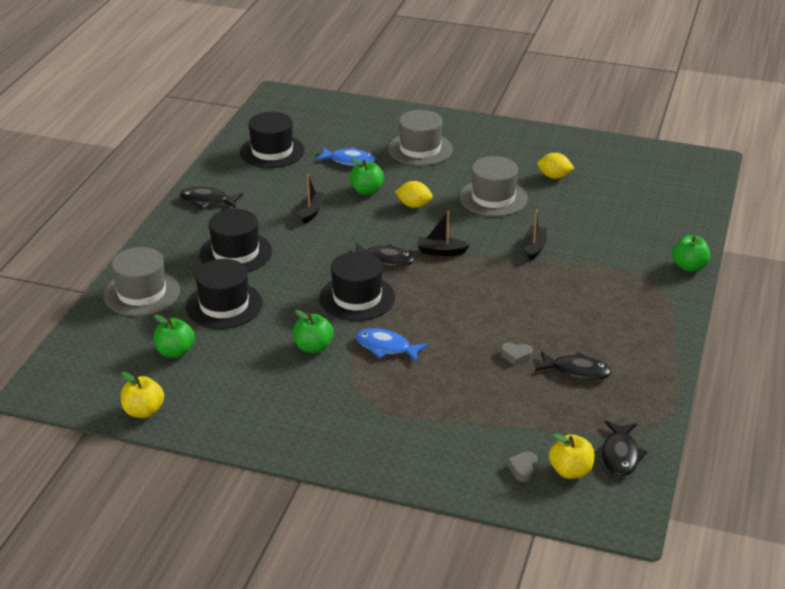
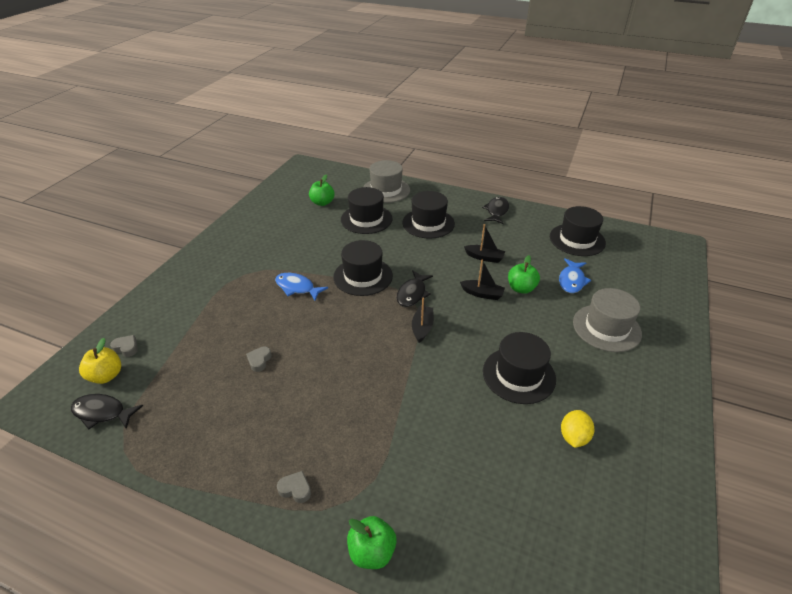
camera: 95 degrees right, 5 degrees up
(143, 411) = (271, 194): yellow apple -> none
(313, 347) = (309, 254): green apple -> none
(386, 347) = (297, 288): blue fish -> blue fish turned 90 degrees counterclockwise
(414, 205) = (499, 316): yellow lemon -> none
(493, 198) = (518, 375): grey hat -> black hat
(534, 248) = (424, 397): black boat -> black boat (482, 294)
(576, 371) = (222, 400): black fish -> none
(654, 309) = (295, 489): none -> grey heart

